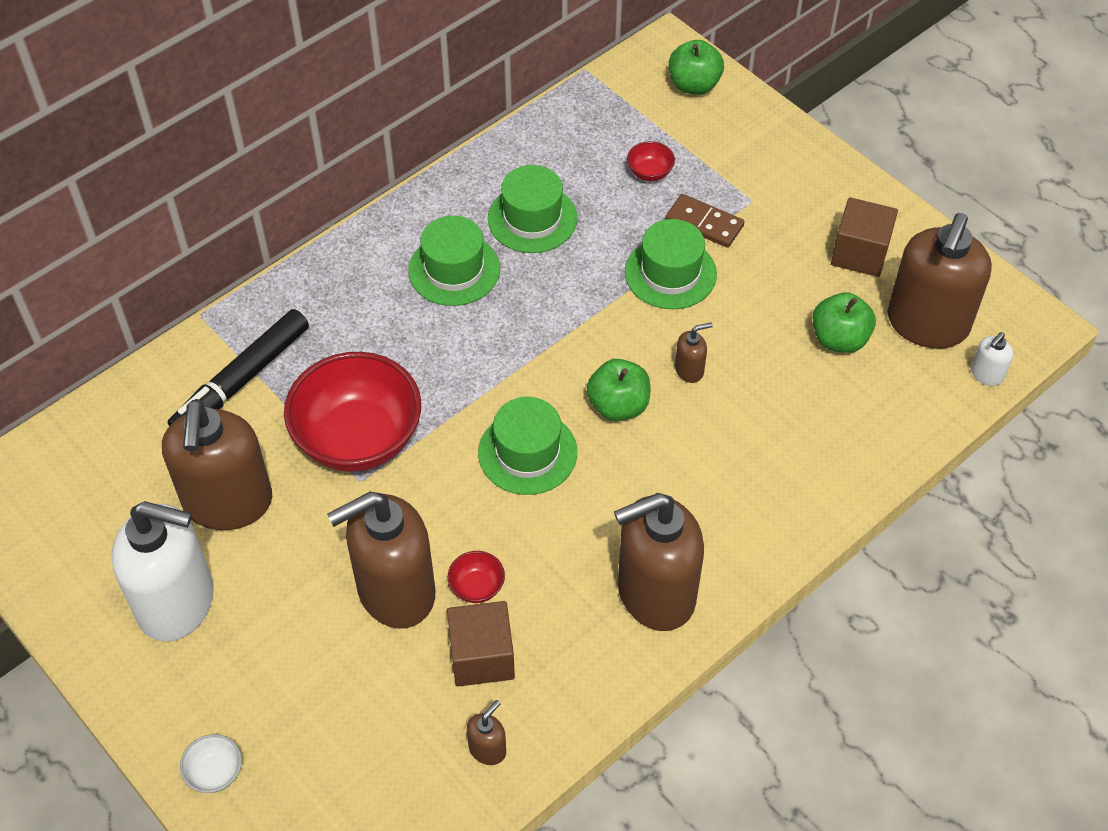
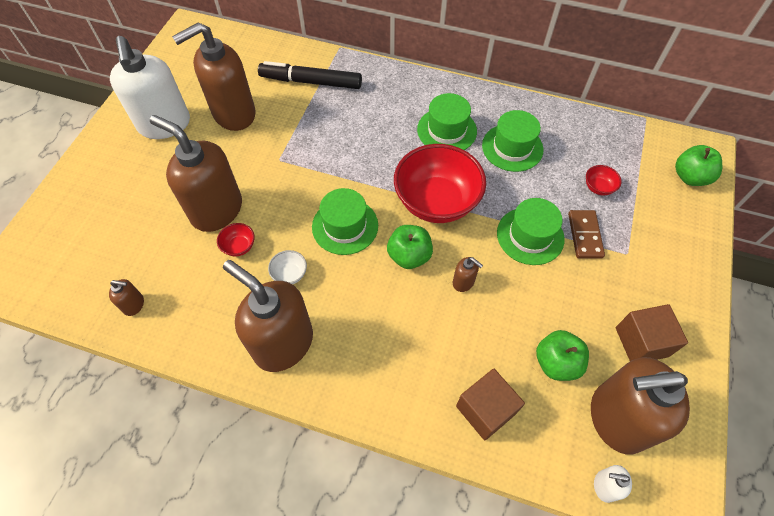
camera: 60 degrees right, 5 degrees up
(215, 772) = (73, 189): white bowl -> white bowl (290, 274)
(358, 438) = (305, 145): red bowl -> red bowl (436, 202)
(482, 656) = (194, 272): brown cube -> brown cube (485, 410)

